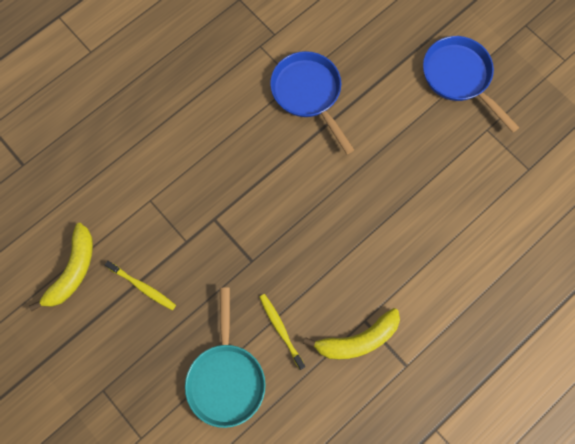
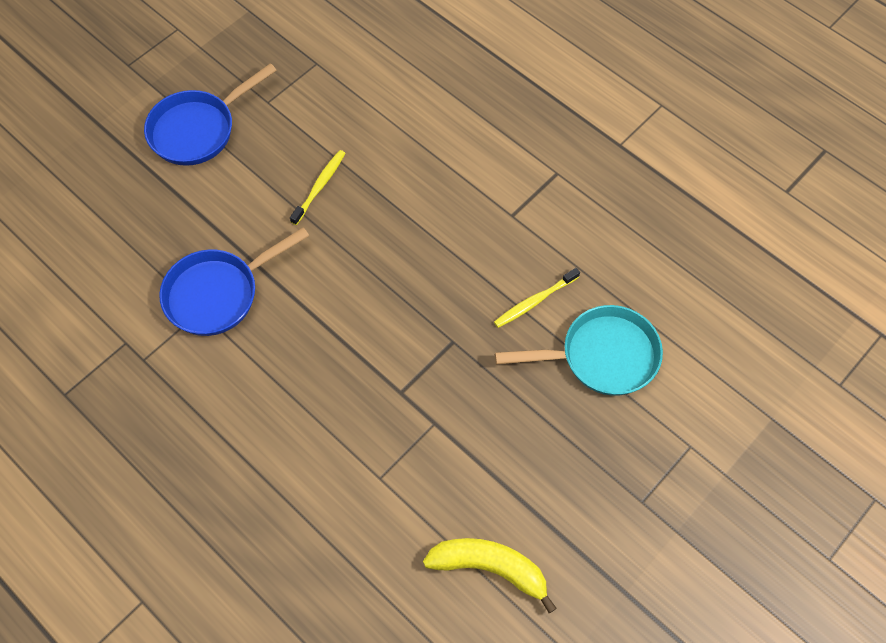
camera: 95 degrees left, 10 degrees down
(143, 287) = (502, 470): yellow toothbrush -> yellow toothbrush (320, 186)
(357, 340) = (535, 221): yellow banana -> none

